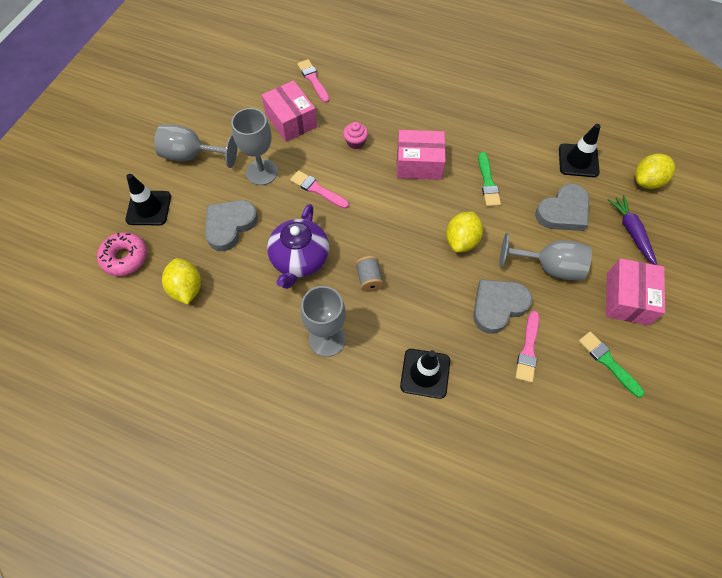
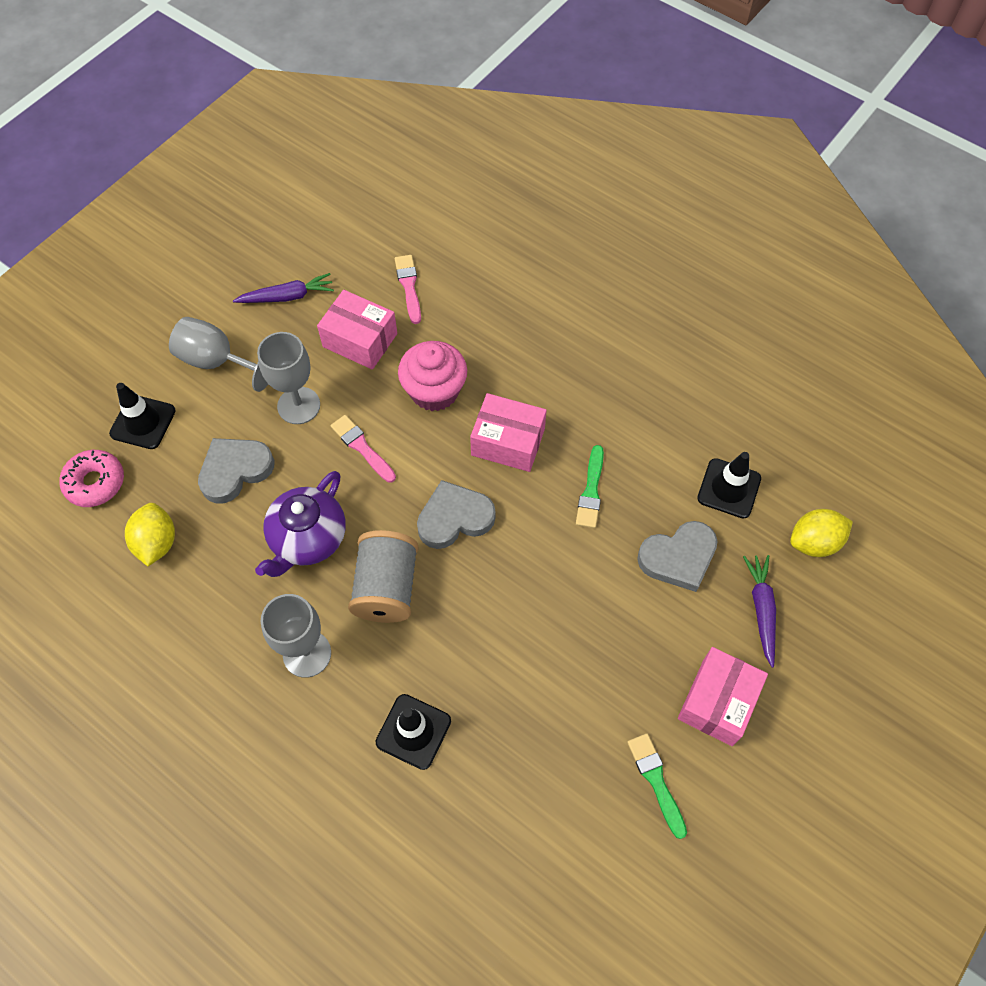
camera: 15 degrees right, 0 degrees up
(229, 103) = (287, 296): none -> purple carrot
(291, 121) = (360, 340): pink box -> pink box turned 45 degrees counterclockwise
(355, 142) = (434, 391): pink cupcake -> pink cupcake, size x1.98
(369, 279) = (387, 587): grey spool -> grey spool, size x1.96
(461, 240) = (525, 565): yellow lemon -> none
(498, 306) = (540, 667): grey heart -> grey heart (454, 518)
(528, 349) = (557, 736): pink brush -> none
(548, 267) = (627, 630): grey goblet -> none

